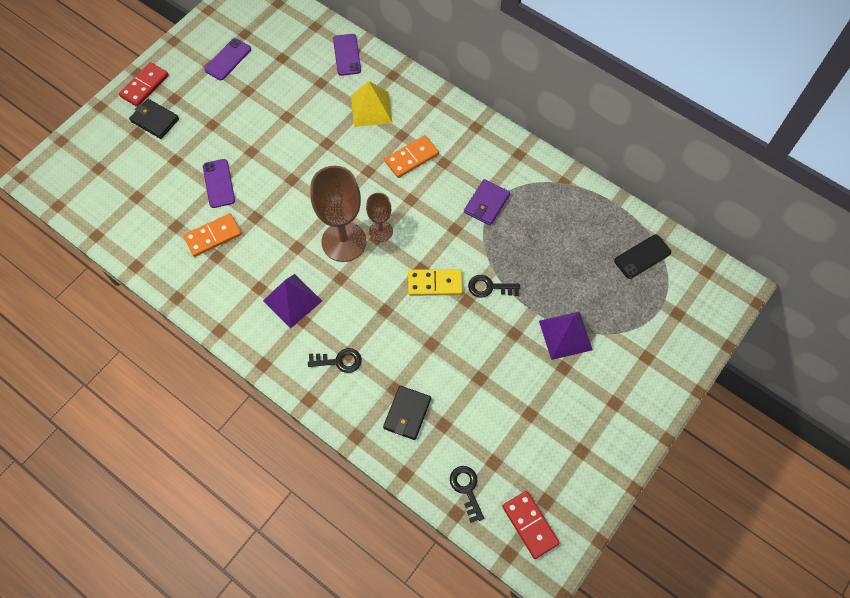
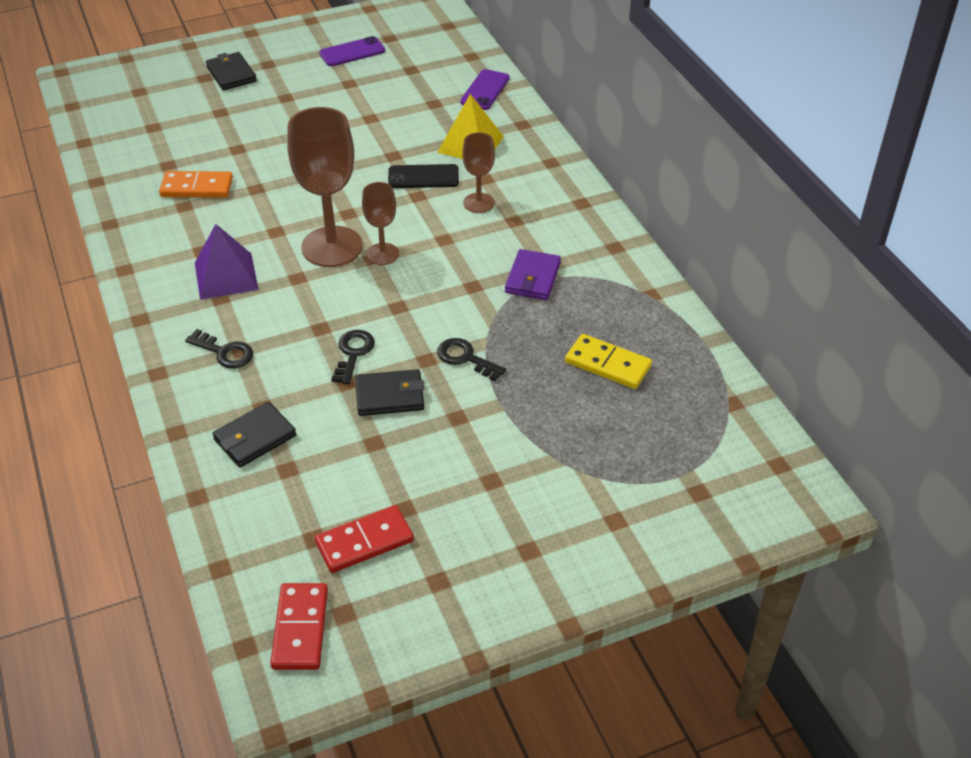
camera: 30 degrees right, 20 degrees down
(145, 86) = (248, 45): red domino -> red domino (364, 542)
(218, 183) = (245, 147): purple phone -> none
(411, 158) = (478, 203): orange domino -> brown goblet
(435, 283) = (402, 327): yellow domino -> yellow domino (607, 364)
(464, 339) = (390, 396): none -> black wallet
(466, 489) = (255, 549): black key -> black key (353, 353)
(486, 204) = (533, 278): purple wallet -> purple wallet turned 45 degrees counterclockwise
(565, 335) = (522, 447): purple pyramid -> none
(642, 257) = (697, 410): black phone -> black phone (423, 177)

